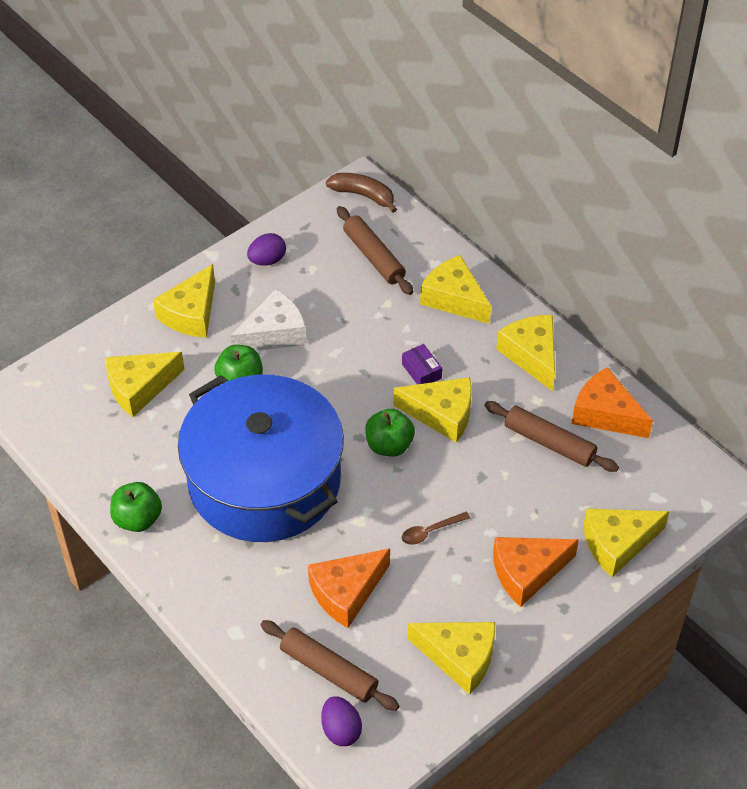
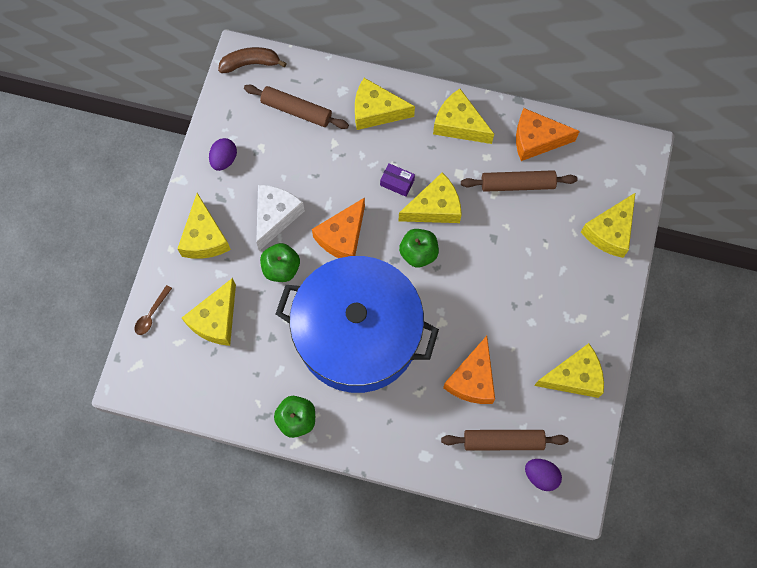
camera: 35 degrees left, 20 degrees up
(430, 531) = (491, 299): brown spoon -> brown spoon (151, 314)
(527, 573) = (571, 289): orange cheese -> orange cheese (343, 237)

